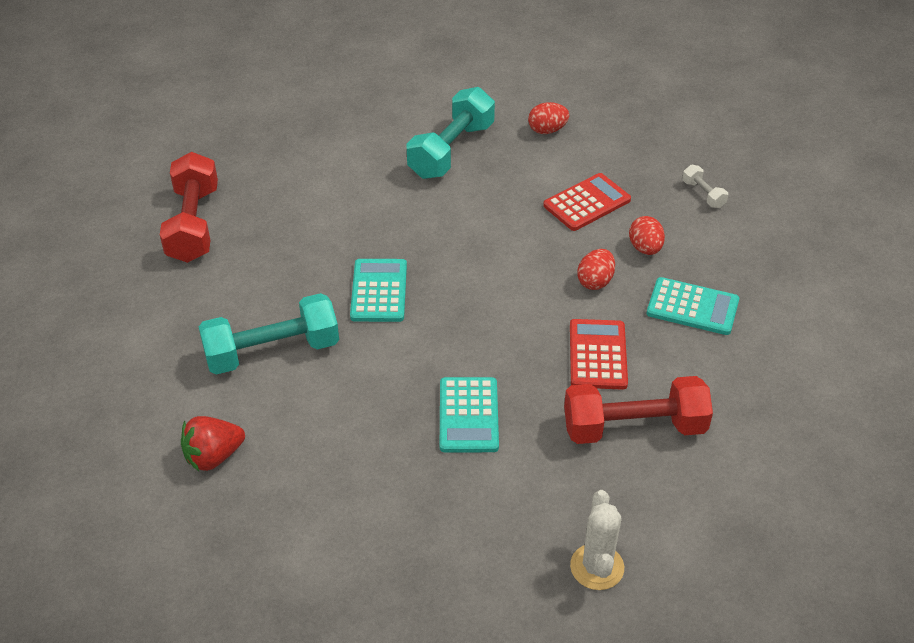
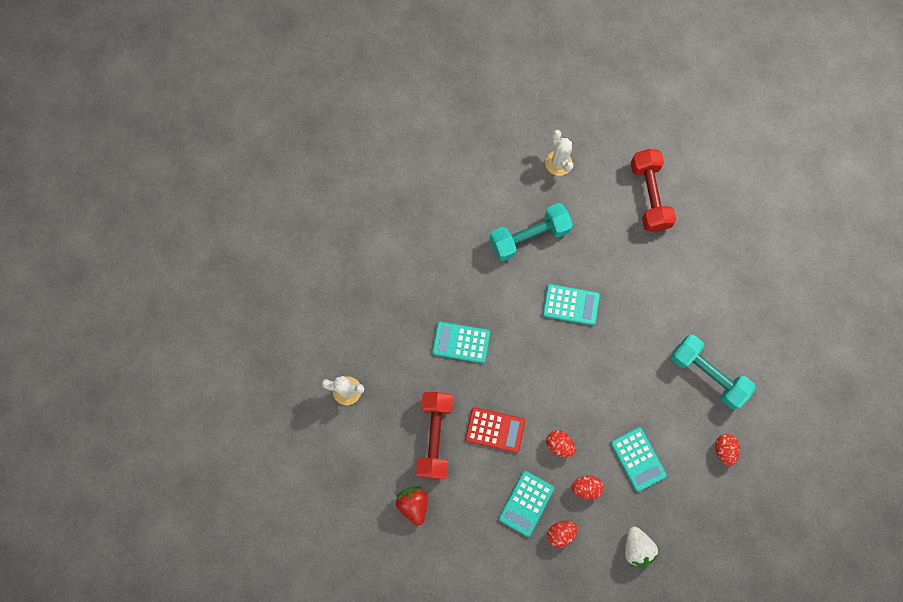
camera: 100 degrees right, 30 degrees up
(138, 330) = (558, 163): none -> white cactus
(193, 224) = (649, 196): red dumbbell -> red dumbbell turned 75 degrees clockwise
(213, 456) = (456, 201): red strawberry -> red strawberry (413, 504)
(272, 351) = (529, 237): turquoise dumbbell -> turquoise dumbbell turned 75 degrees clockwise
(587, 203) = (638, 459): red calculator -> turquoise calculator
(703, 194) = (636, 547): white dumbbell -> white strawberry
(718, 267) = (560, 533): none -> red egg

